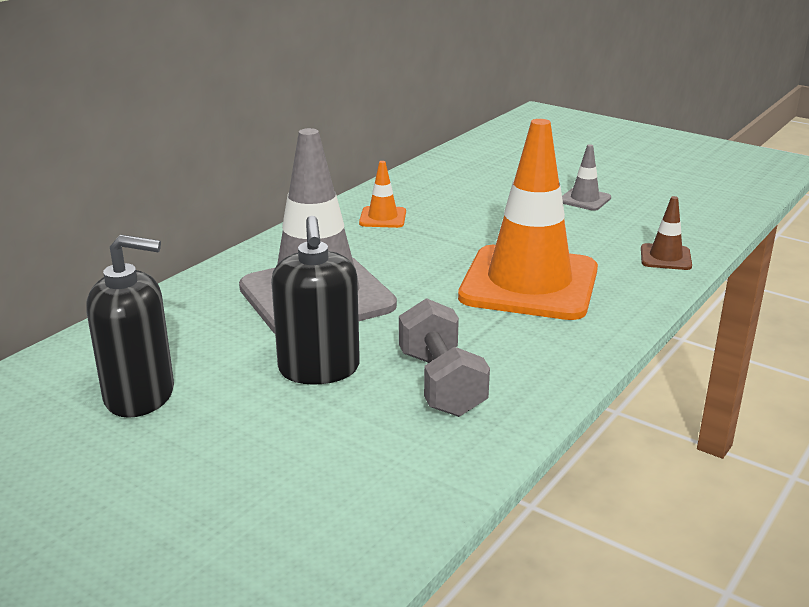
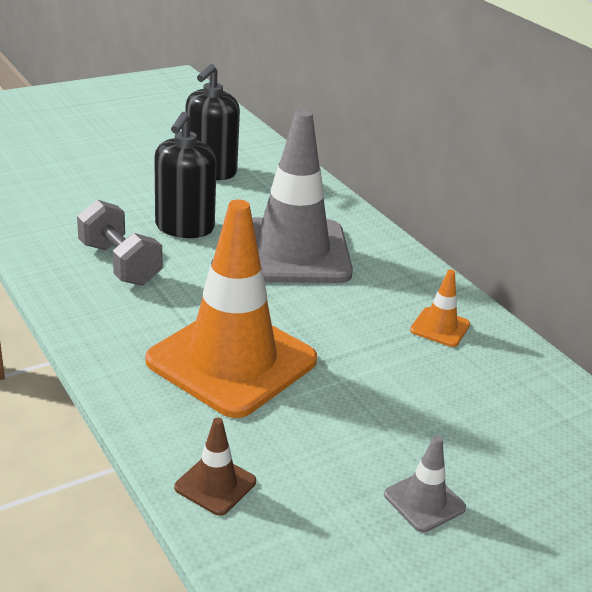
camera: 110 degrees right, 5 degrees up
(319, 369) = (184, 227): black soap dispenser -> black soap dispenser turned 90 degrees counterclockwise
(441, 384) = (120, 264): grey dumbbell -> grey dumbbell turned 45 degrees clockwise

